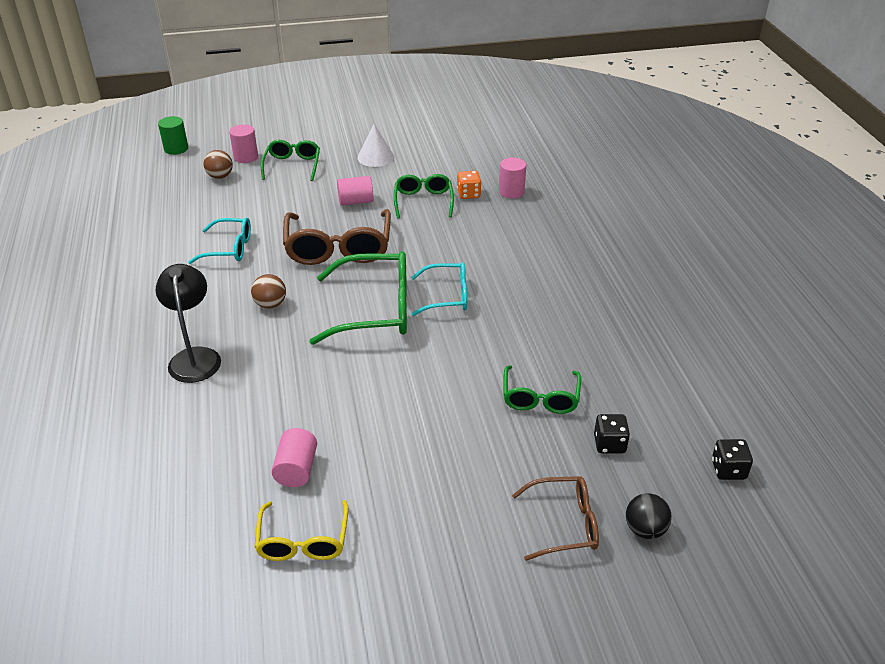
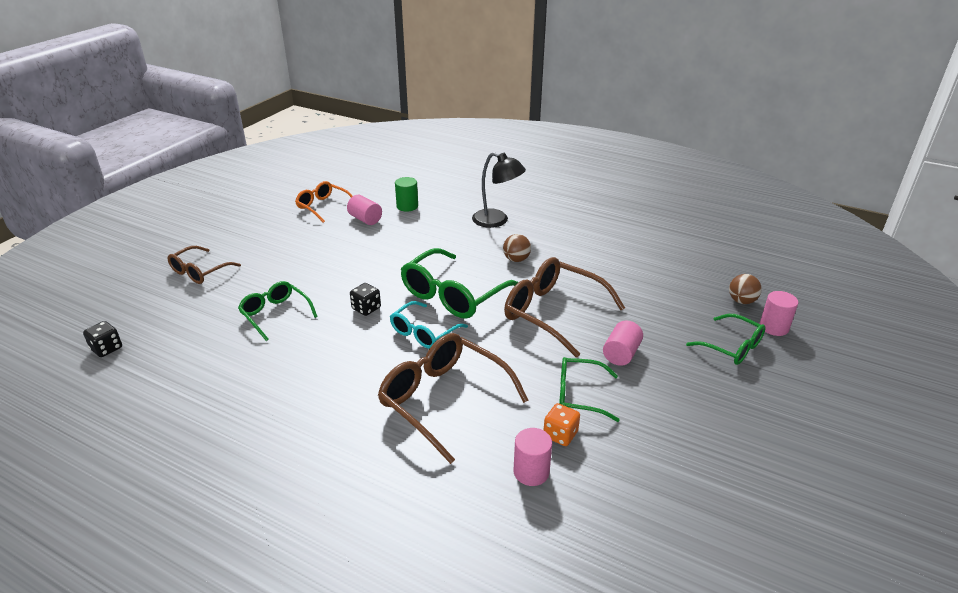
camera: 130 degrees right, 5 degrees down
(176, 149) = (823, 297): green cylinder -> green cylinder (407, 206)
(229, 248) = (609, 268): turquoise glasses -> none
(303, 541) = (323, 206): yellow glasses -> orange glasses
(375, 157) = (707, 410): white cone -> none
(423, 201) = (579, 395): green glasses -> green glasses turned 150 degrees clockwise
(503, 248) = (443, 400): none -> brown glasses
(609, 444) = (203, 317): black dice -> black dice (366, 308)
(645, 529) = (149, 293): black ball -> none

